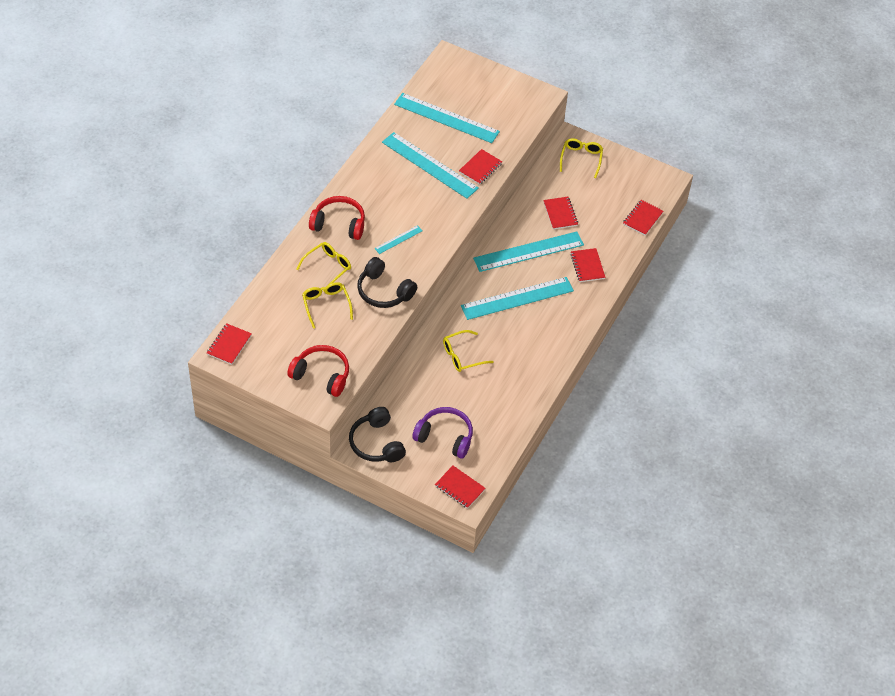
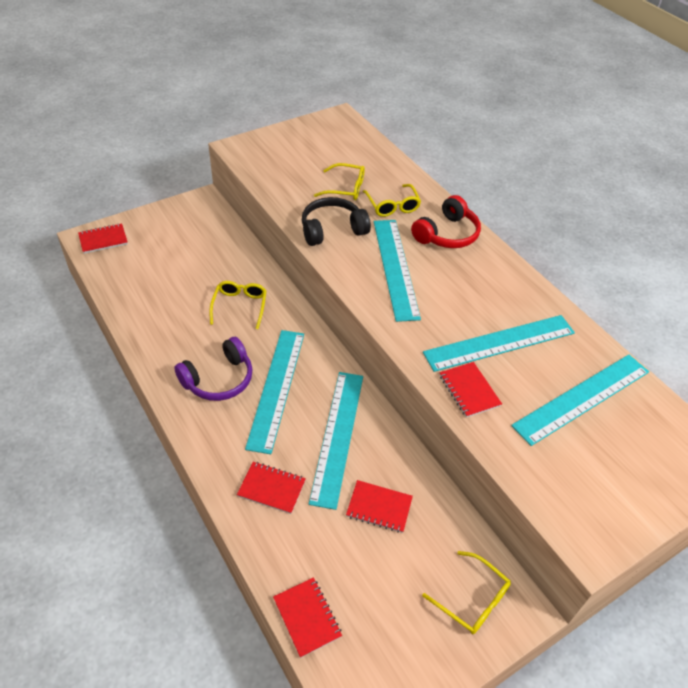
camera: 120 degrees right, 5 degrees down
(229, 345) = (346, 124): red notebook -> none
(321, 375) = (268, 158): red headphones -> none
(376, 443) = (199, 211): black headphones -> none
(398, 239) = (395, 268): turquoise ruler -> turquoise ruler, size x2.18
(445, 437) = (162, 253): purple headphones -> purple headphones (219, 379)

